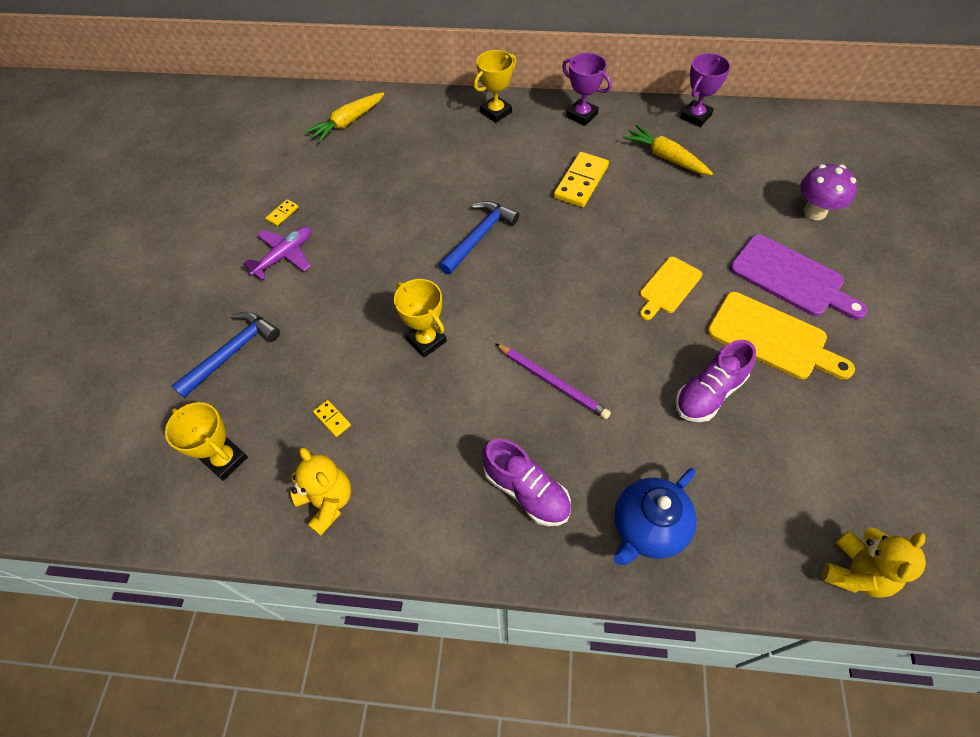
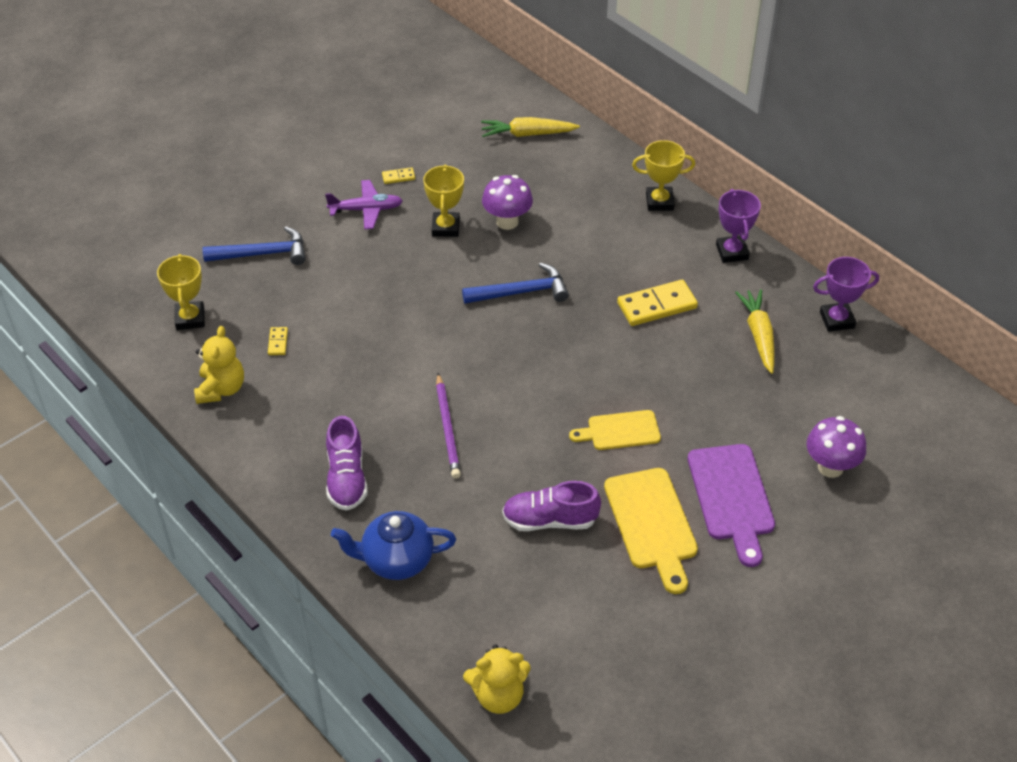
camera: 40 degrees right, 10 degrees down
(407, 193) = (507, 222): none -> purple mushroom
(426, 340) = (395, 337): yellow trophy -> yellow trophy (445, 227)

